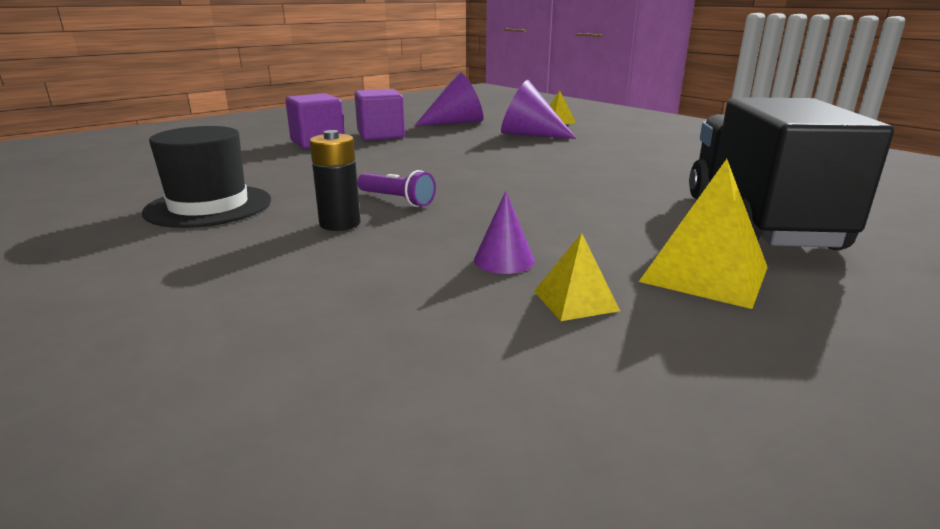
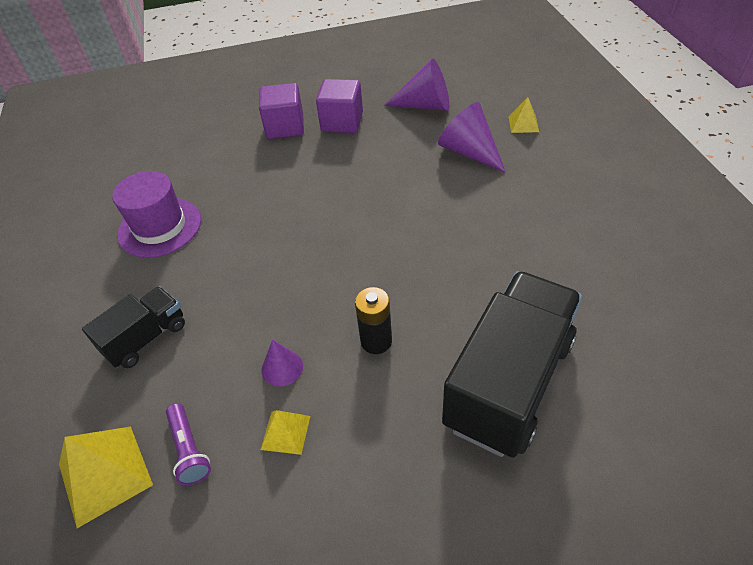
camera: 30 degrees right, 25 degrees up
(209, 206) = (160, 227): black hat -> purple hat
(270, 278) = (146, 338): none -> black truck
(340, 224) = (219, 280): black battery -> black battery (376, 341)
(397, 200) = (276, 255): purple flashlight -> purple flashlight (189, 450)
(704, 274) = (391, 437): yellow pyramid -> yellow pyramid (105, 474)

